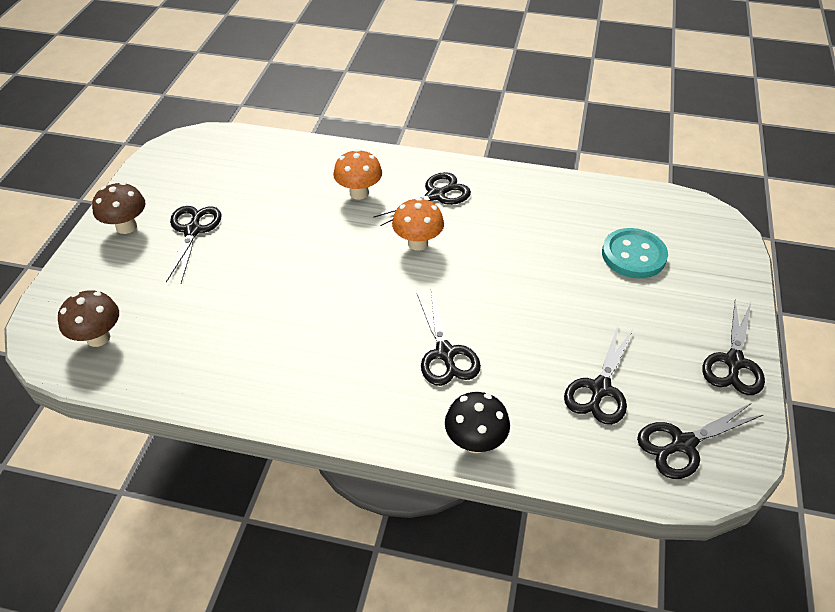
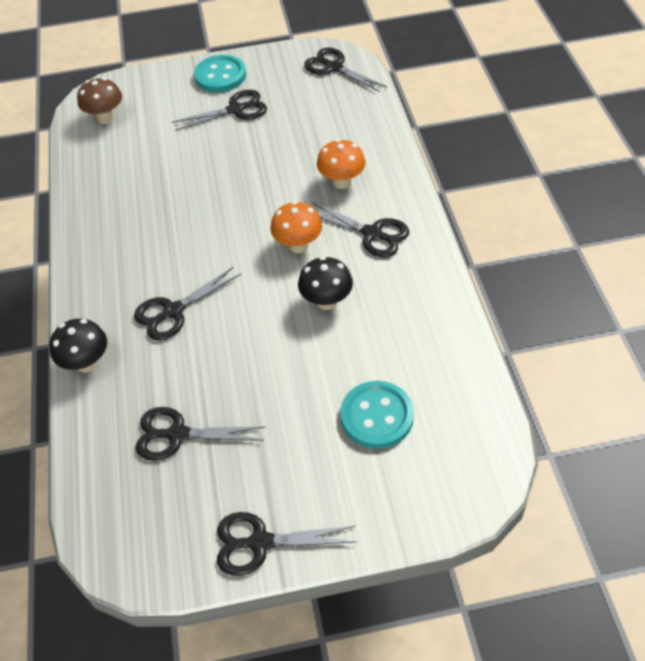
camera: 70 degrees right, 5 degrees up
(126, 227) = (220, 76): brown mushroom -> turquoise button
(496, 246) = (326, 301): none -> black mushroom
(683, 444) = (136, 517): black scissors -> black scissors (334, 67)

